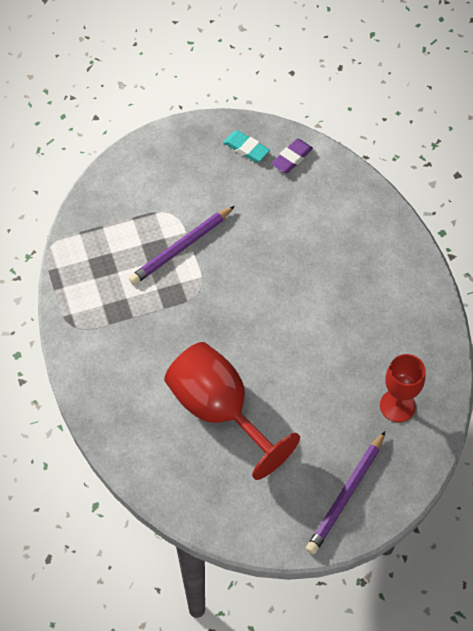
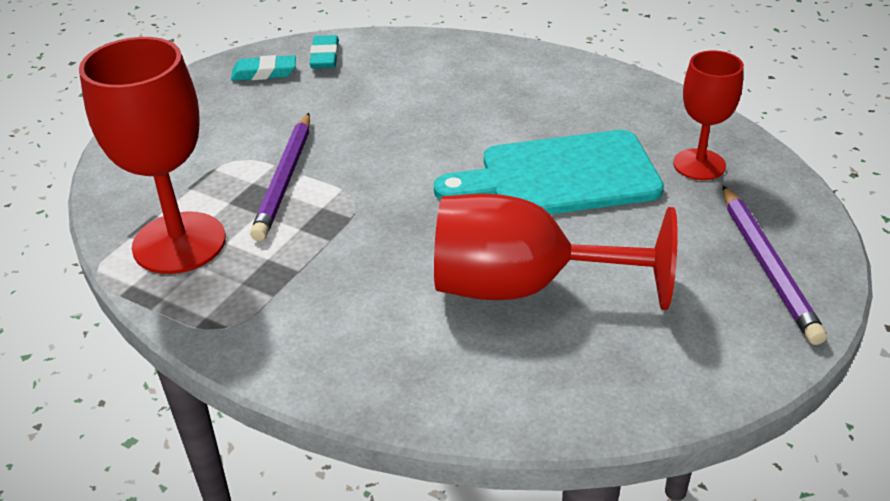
camera: 40 degrees left, 20 degrees down
(97, 255) = (179, 243): none -> red goblet
(292, 158) = (325, 56): purple eraser -> turquoise eraser
(315, 355) = (559, 176): none -> turquoise cutting board

